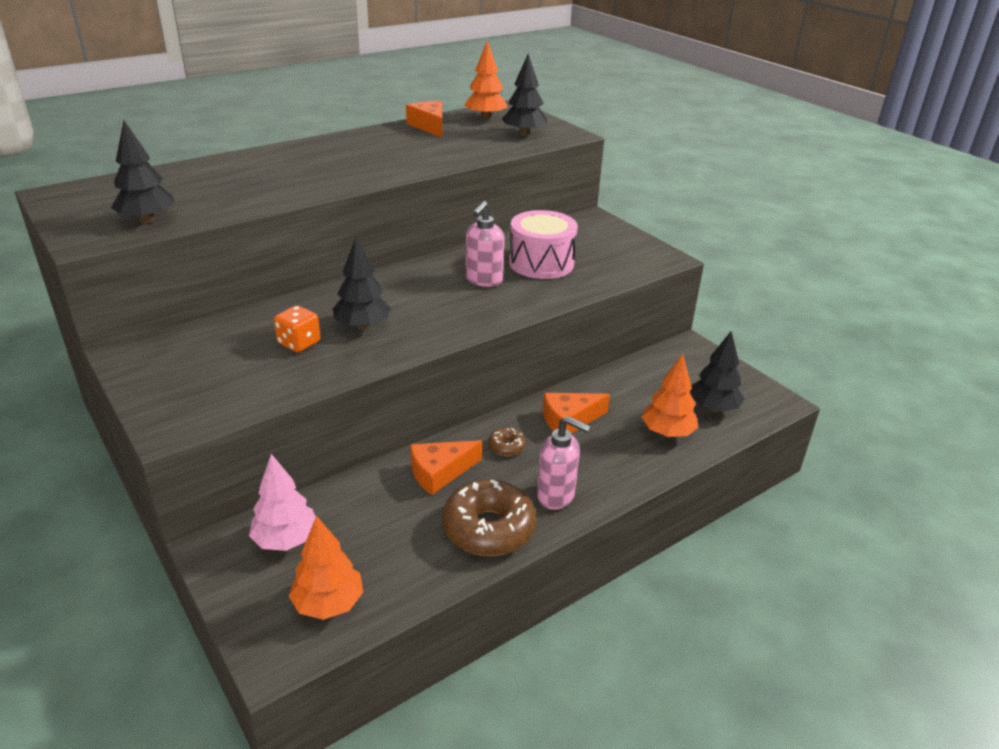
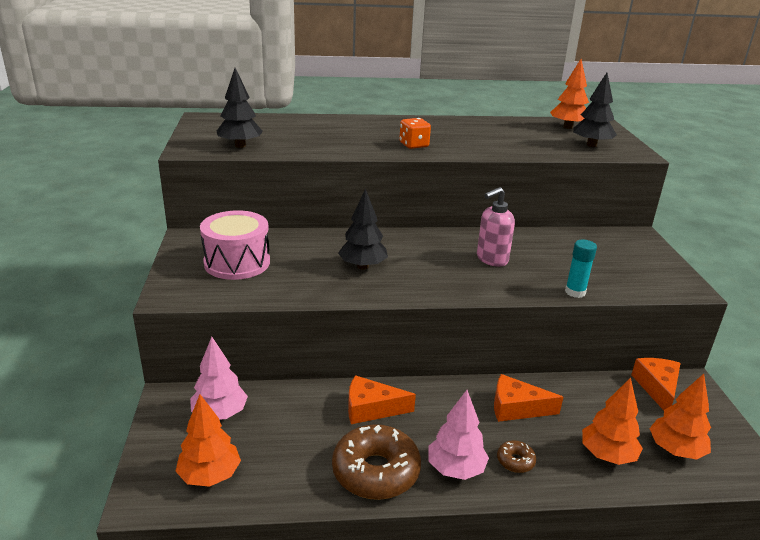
camera: 30 degrees right, 5 degrees down
(299, 343) = (306, 265): orange dice -> orange dice (414, 145)
(429, 126) = (512, 124): orange cheese -> orange cheese (657, 388)
(506, 446) = (443, 409): brown donut -> brown donut (515, 461)
(541, 263) = (556, 259): pink drum -> pink drum (237, 262)
(556, 496) = (455, 469): pink soap dispenser -> pink tree
(581, 290) = (575, 292): none -> turquoise glue stick
(713, 408) = (675, 450): black tree -> orange tree

